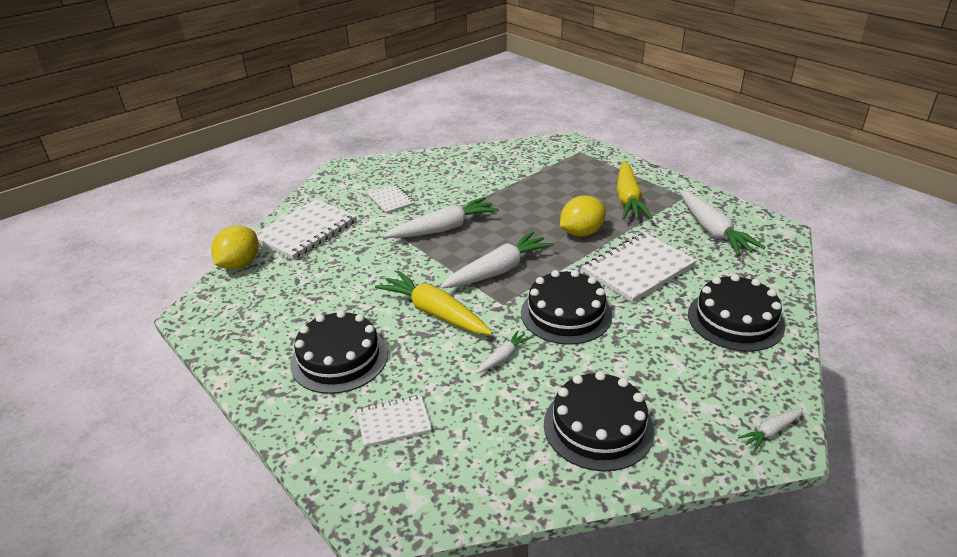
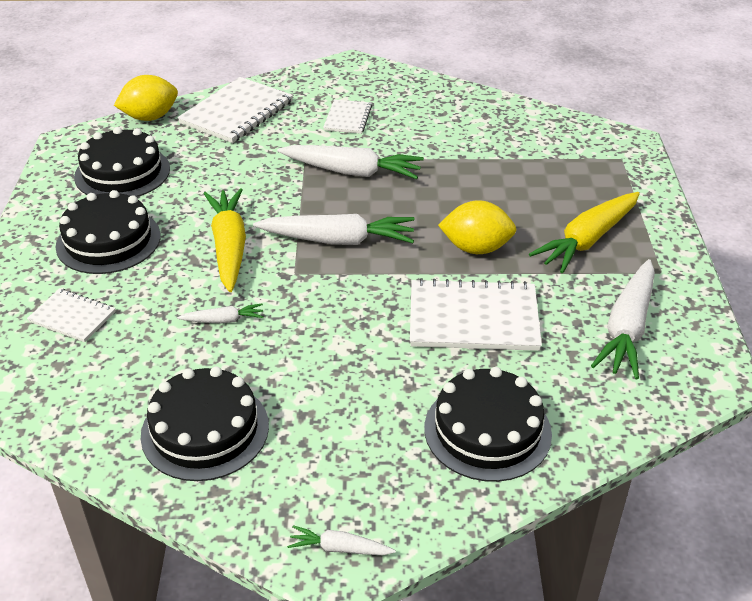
camera: 40 degrees right, 5 degrees up
(305, 231) = (237, 112): white notebook -> white notebook turned 45 degrees counterclockwise
(566, 314) = (334, 317): black cake -> black cake (122, 172)

